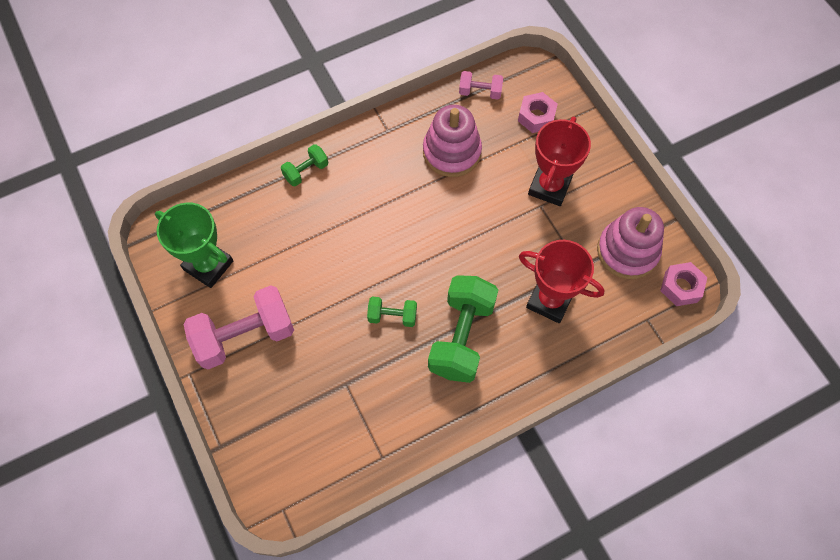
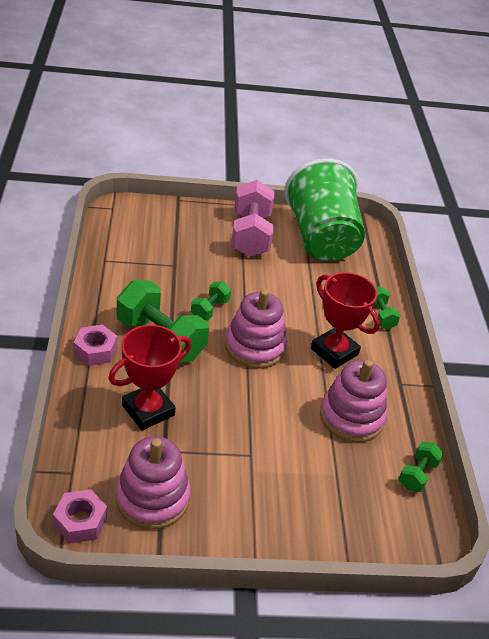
camera: 110 degrees right, 25 degrees down
(208, 265) = (321, 239): green trophy -> green cup
(418, 255) = (255, 347): none -> pink stacking toy
(480, 92) = (417, 475): pink dumbbell -> green dumbbell
(536, 117) = (362, 508): pink nut -> pink nut (95, 350)
(549, 186) = (268, 473): red trophy -> red trophy (334, 351)

